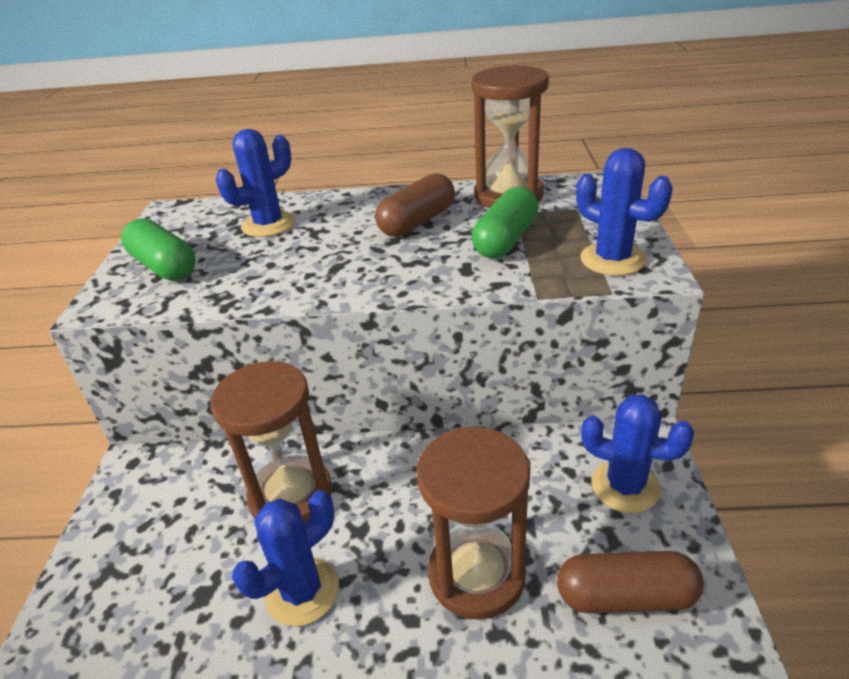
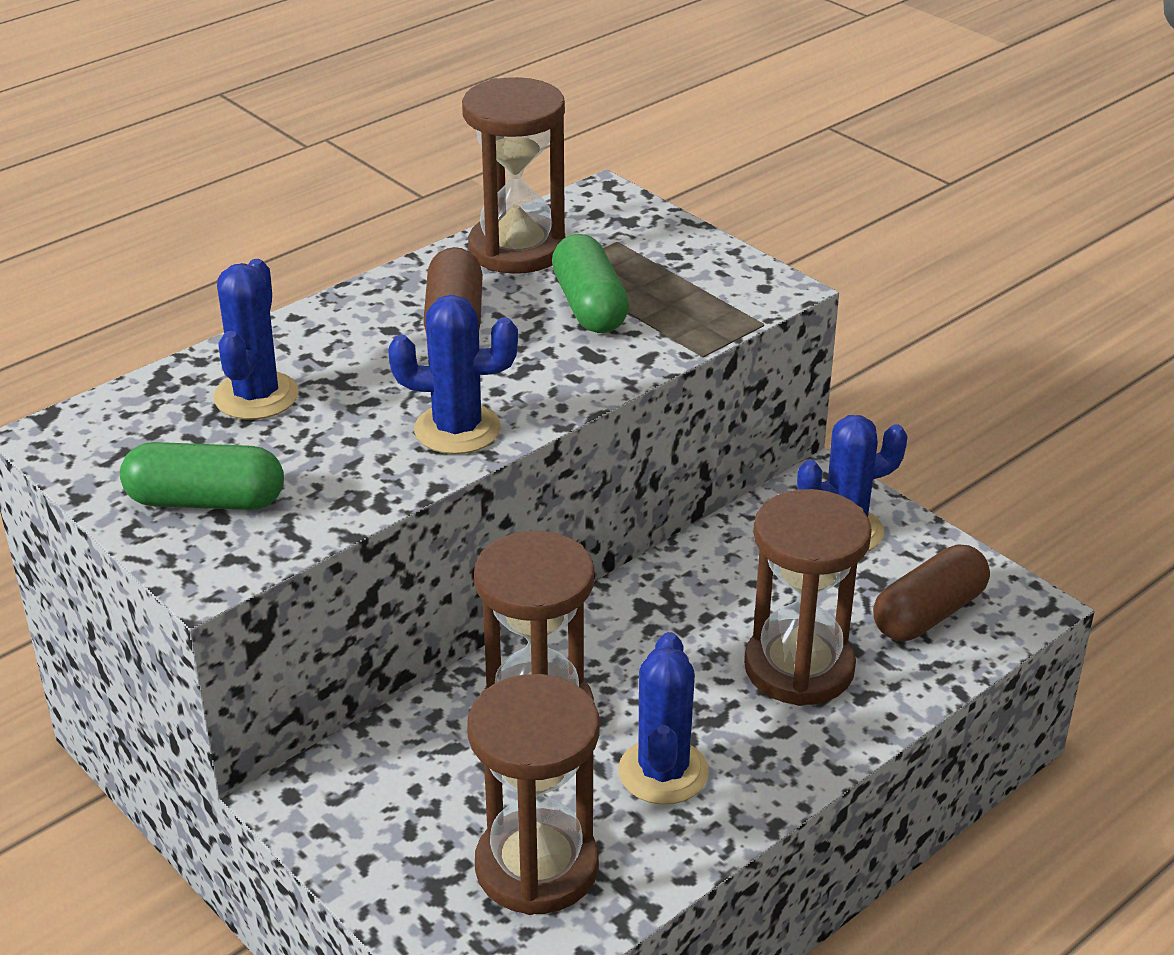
camera: 45 degrees left, 0 degrees up
(159, 603) = (537, 867): none -> brown hourglass
(613, 259) = (724, 288): blue cactus -> blue cactus (457, 429)

